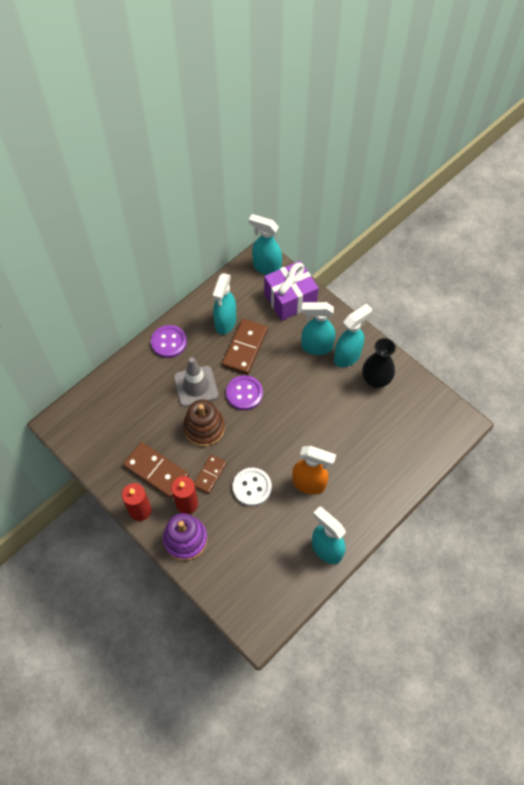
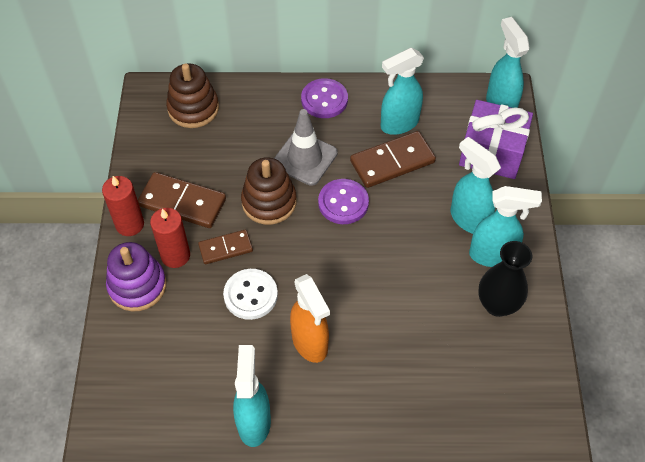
camera: 45 degrees right, 5 degrees down
(97, 411) = (193, 108): none -> brown stacking toy
(156, 471) = (182, 202): brown domino -> brown domino turned 60 degrees counterclockwise

